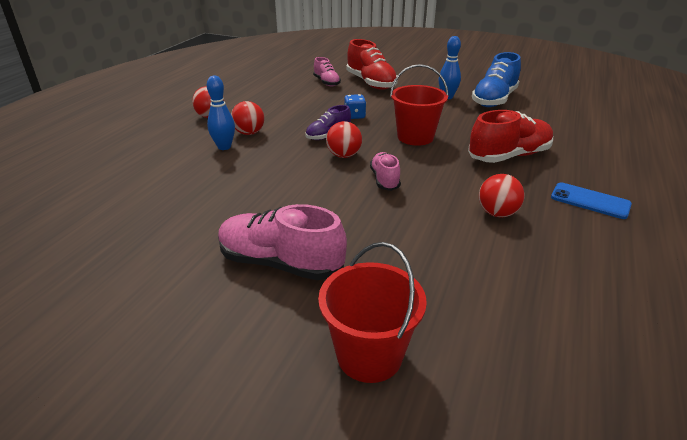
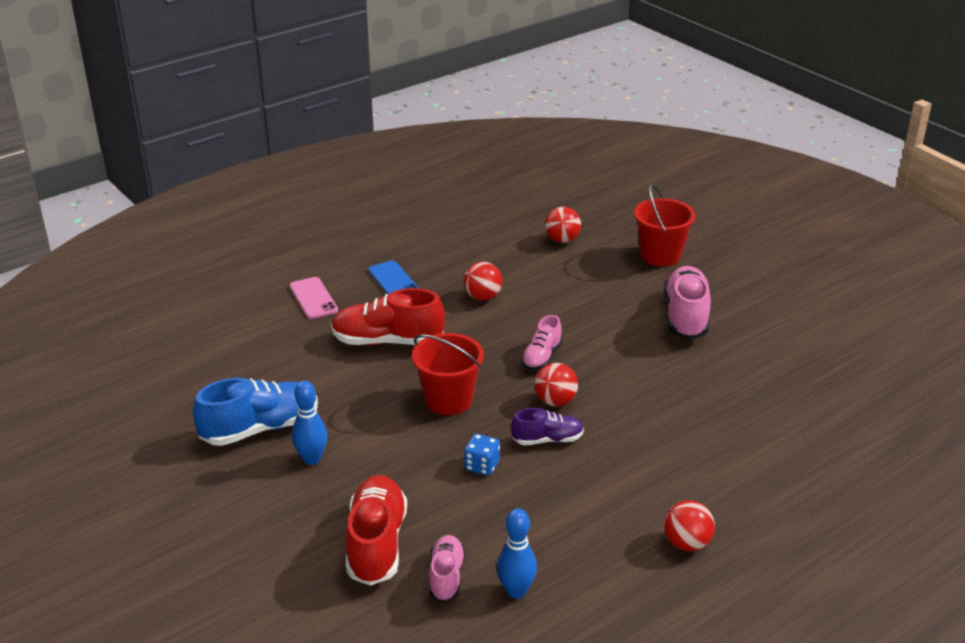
camera: 150 degrees left, 0 degrees up
(224, 147) = (687, 465): blue bowling pin -> blue bowling pin (516, 591)
(249, 133) = (645, 482): red ball -> red ball (562, 240)
(280, 263) = (686, 316): pink shoe -> pink shoe turned 135 degrees counterclockwise
(614, 167) = (313, 298): none -> pink phone

